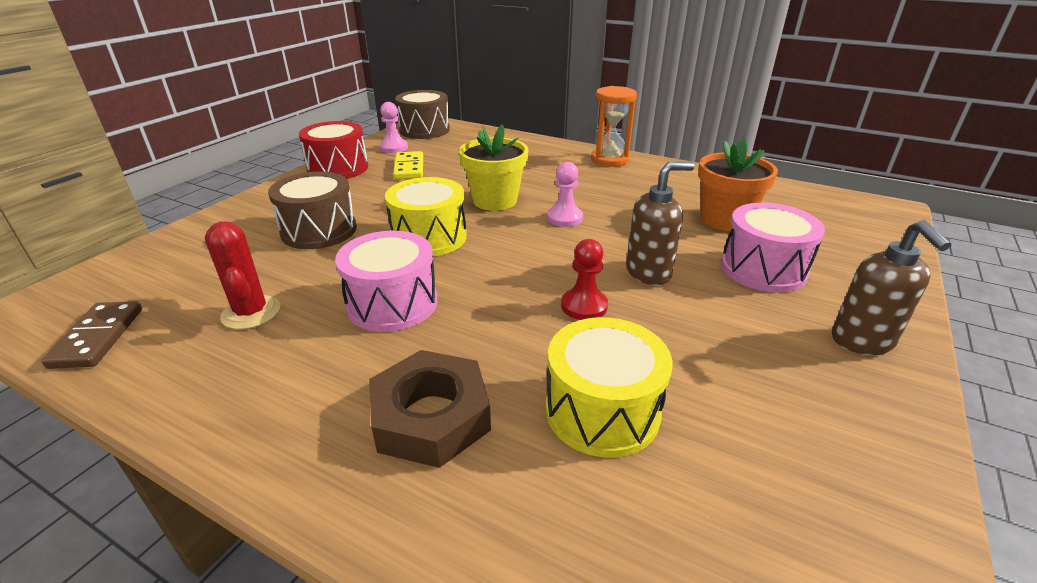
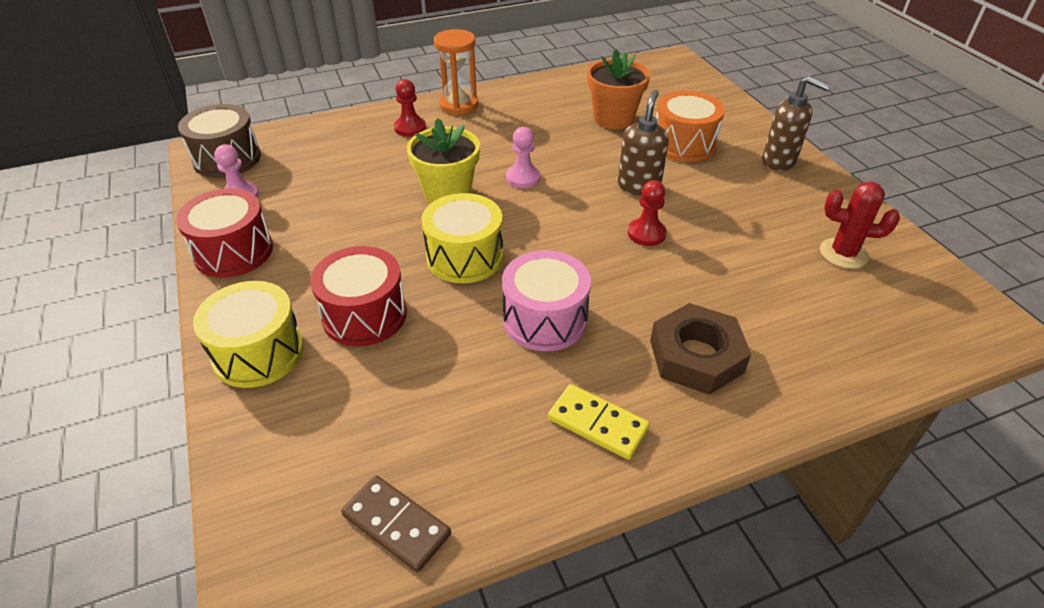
camera: 50 degrees left, 10 degrees up
(251, 312) = (468, 406): red cactus -> red cactus (843, 253)
(319, 230) = (364, 315): brown drum -> red drum
(409, 168) = (307, 208): yellow domino -> yellow domino (597, 424)
(549, 158) = (410, 128): none -> red pawn
(602, 411) = (752, 284): yellow drum -> yellow drum (258, 353)
(763, 269) = (683, 144): pink drum -> orange drum

